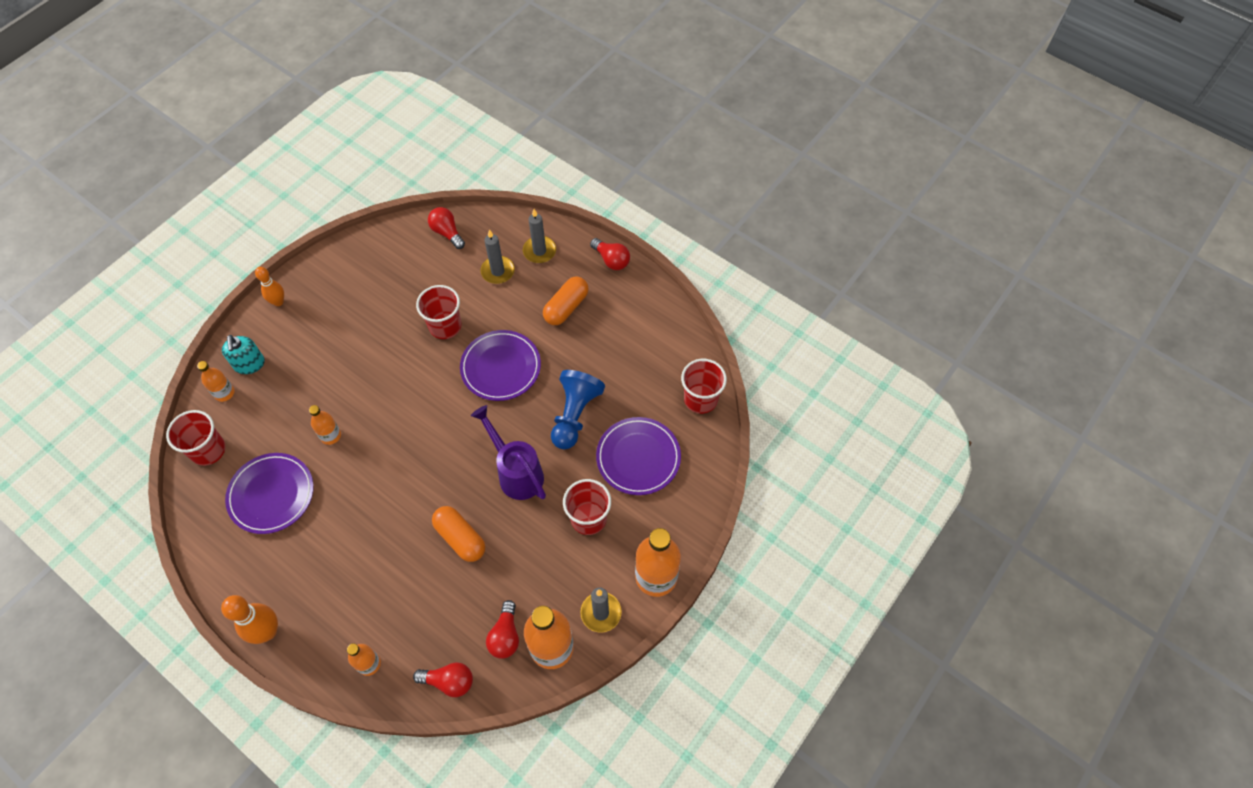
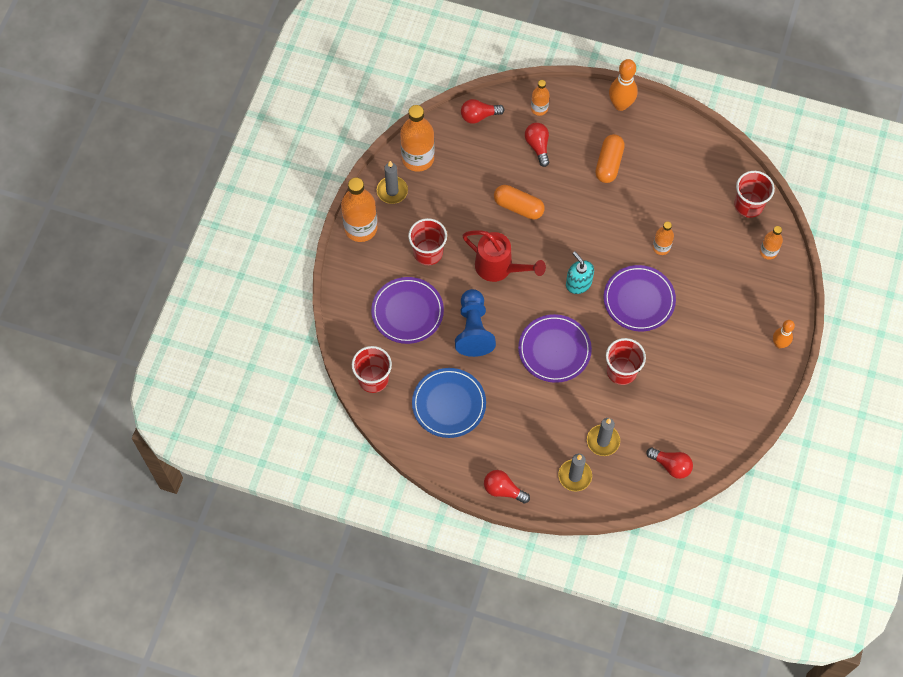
camera: 160 degrees right, 5 degrees up
(249, 364) = (765, 281): turquoise soap dispenser -> turquoise soap dispenser (578, 283)
(271, 494) = (678, 190): purple plate -> purple plate (639, 300)
(505, 636) = (453, 155): red light bulb -> red light bulb (538, 146)
(516, 472) = (499, 268): purple watering can -> red watering can
(566, 307) = (524, 426): orange capsule -> orange capsule (609, 164)
(631, 350) = (449, 404): none -> blue plate

